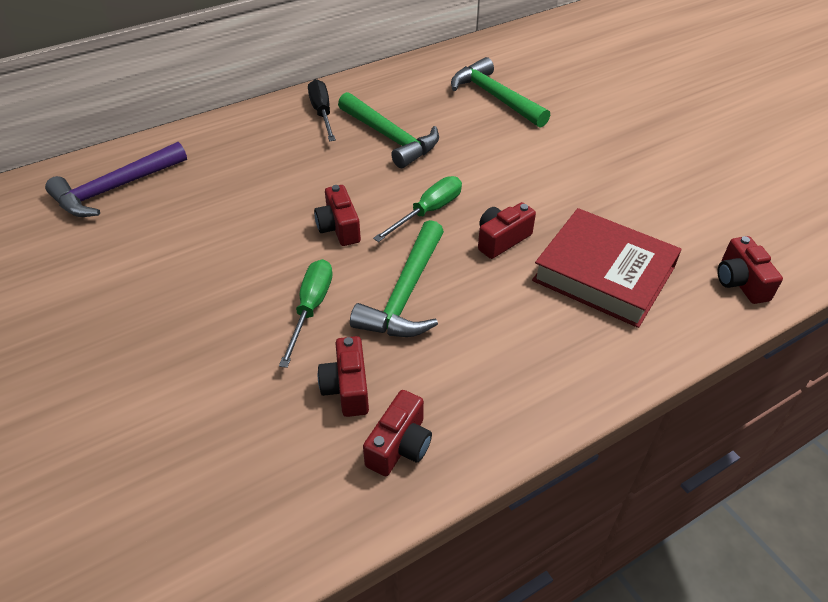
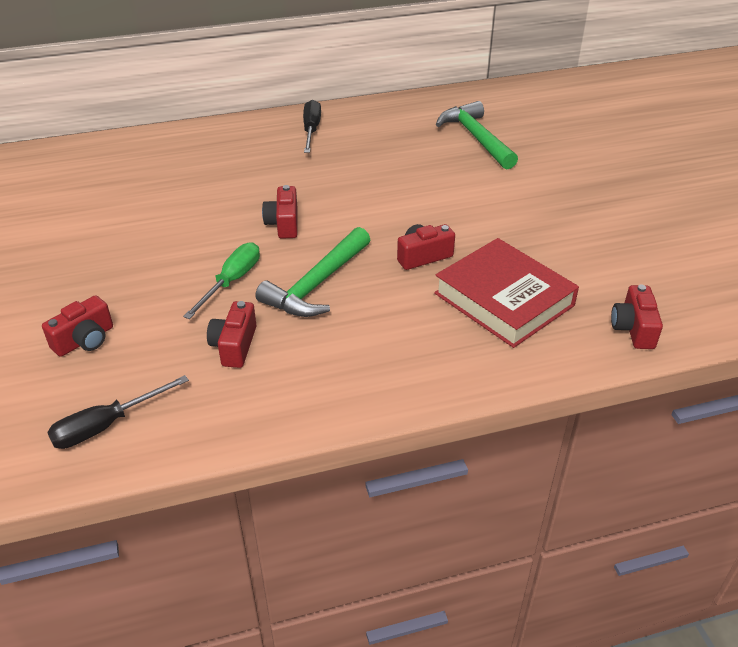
camera: 15 degrees right, 5 degrees down
(115, 189) = (113, 165): purple hammer -> none
(240, 525) = (106, 425): none -> black screwdriver
(390, 137) = (362, 158): green hammer -> none
(400, 446) = (257, 396): red camera -> red camera (85, 340)
(428, 212) = (368, 223): green screwdriver -> none

